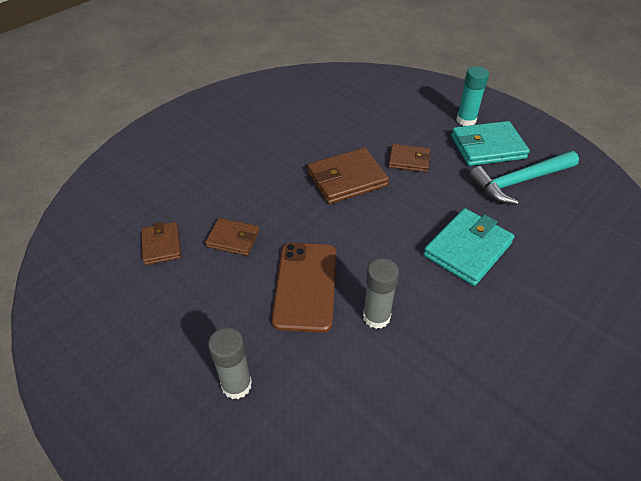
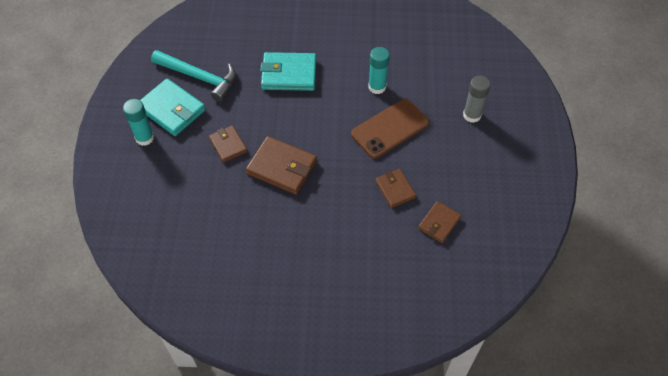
camera: 130 degrees left, 10 degrees up
(376, 317) = (377, 87): grey glue stick -> turquoise glue stick

